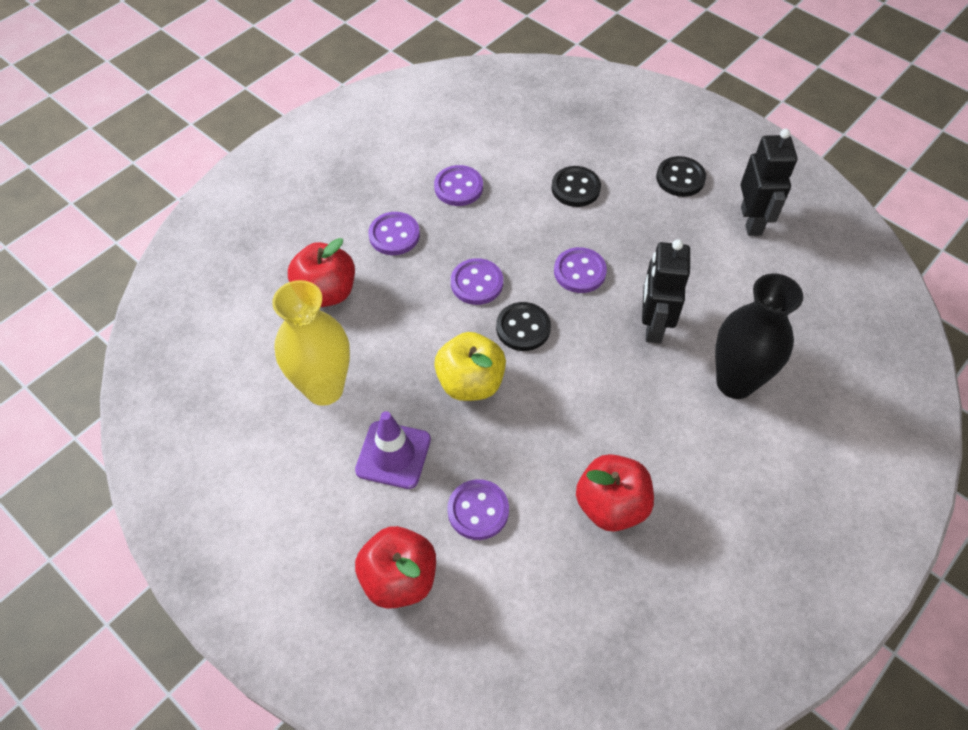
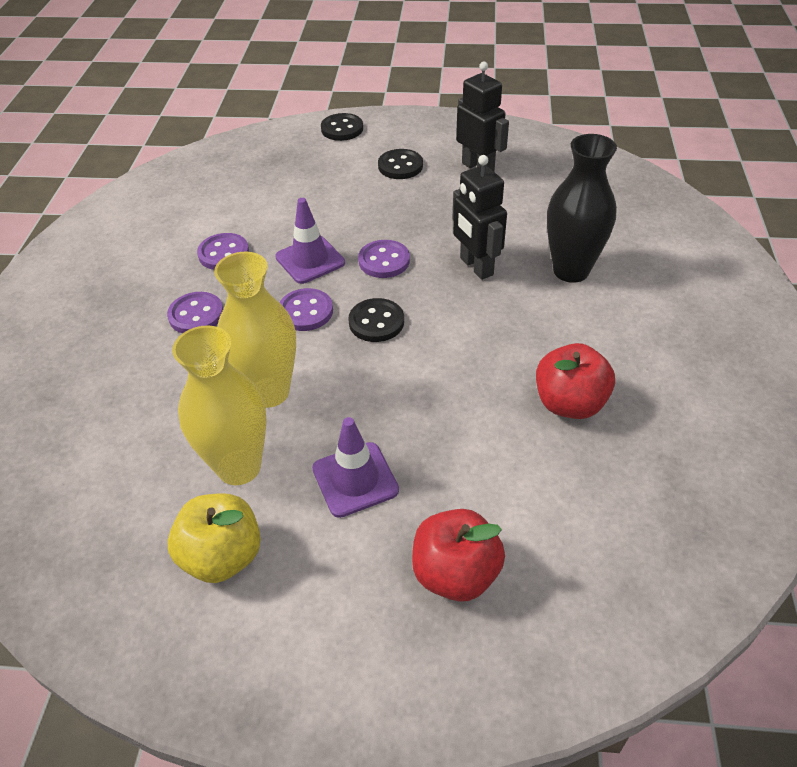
camera: 35 degrees left, 10 degrees down
(326, 292) = (169, 391): red apple -> none
(393, 339) = (269, 392): none -> yellow vase
(470, 382) = (370, 385): yellow apple -> yellow apple (222, 556)
(478, 510) = (470, 474): purple button -> none
(520, 234) = (310, 260): none -> purple traffic cone
(575, 188) = (325, 209): black button -> black button (342, 129)

